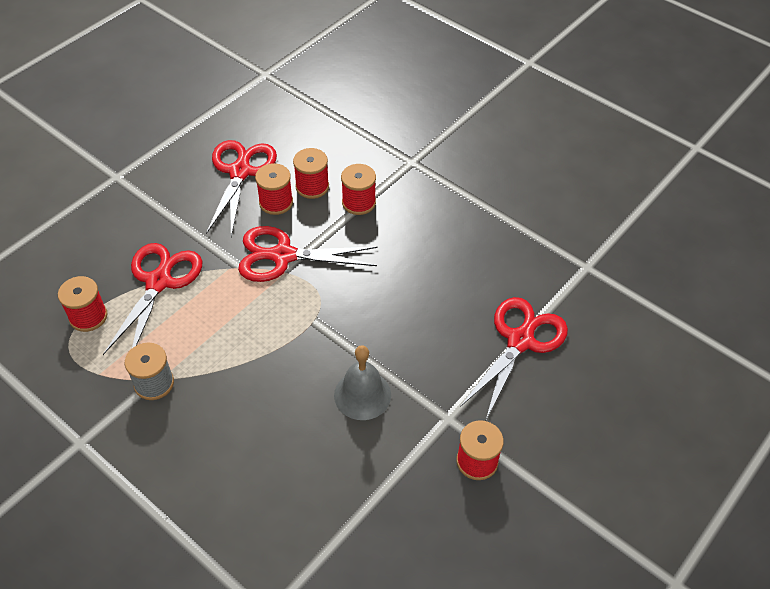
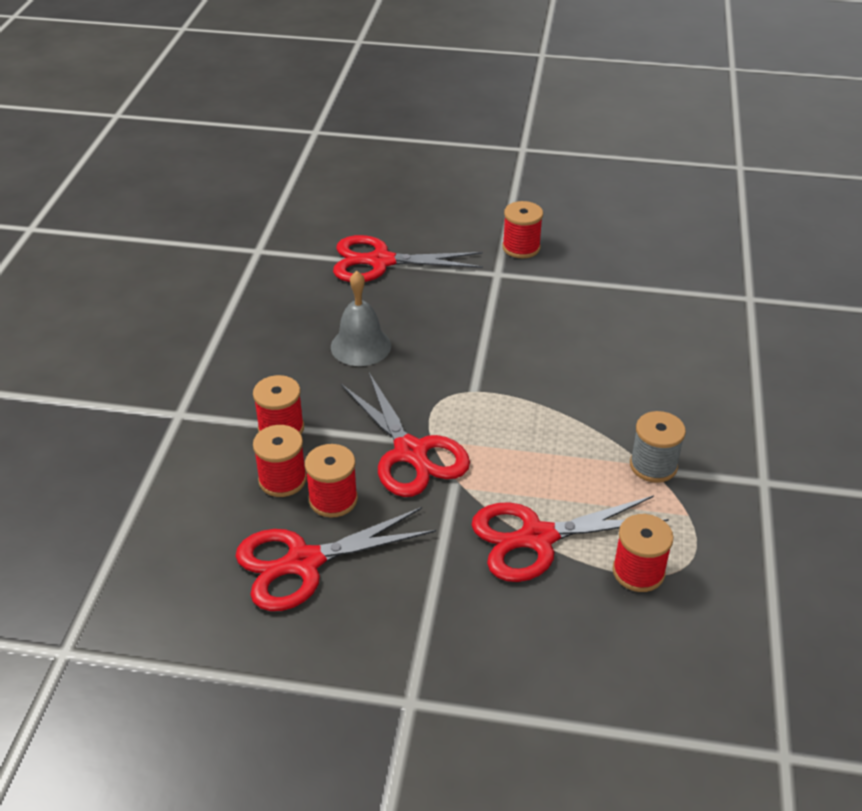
camera: 120 degrees left, 10 degrees down
(362, 395) = (523, 326): grey bell -> grey bell (360, 346)

